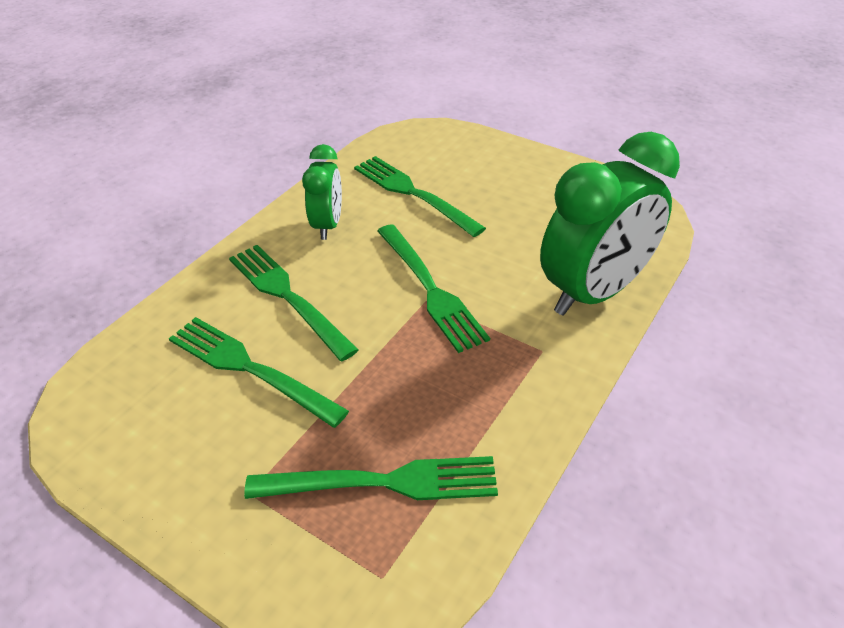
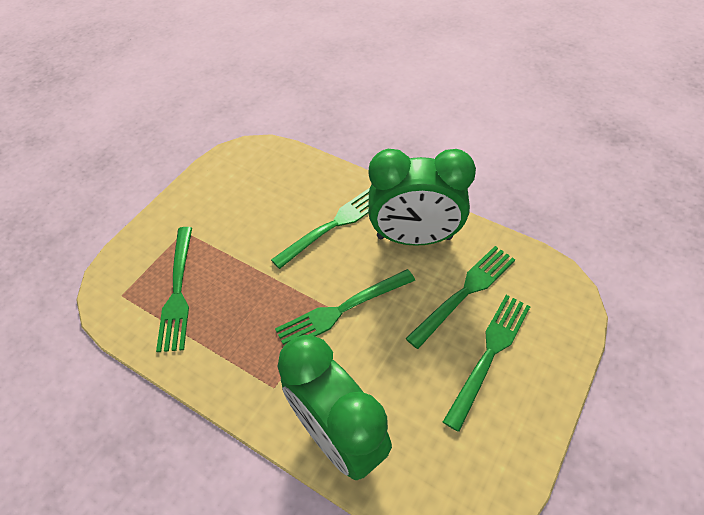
camera: 90 degrees right, 10 degrees up
(249, 368) = (271, 216): green fork -> green fork (489, 354)
(328, 225) = (414, 238): green clock -> green clock, size x1.84

